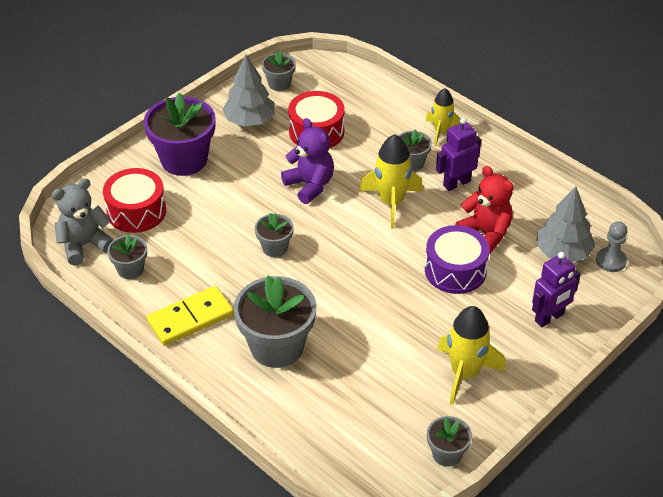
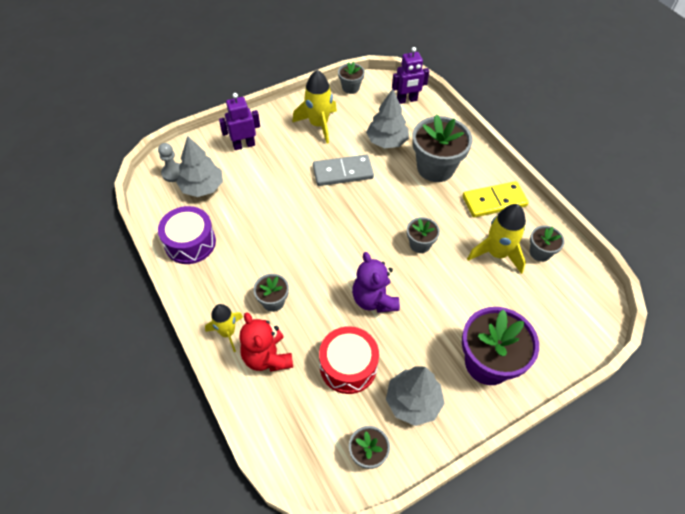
camera: 165 degrees left, 10 degrees up
(84, 245) = (580, 285): grey teddy bear -> none
(136, 211) = (535, 310): red drum -> none
(356, 371) = (387, 141): none -> grey tree
(391, 202) = (310, 263): yellow rocket -> yellow rocket (496, 253)
(399, 311) = (343, 172): none -> grey domino
(455, 270) = (288, 192): purple drum -> purple drum (190, 243)
(456, 183) = (245, 269): purple robot -> purple robot (407, 100)
(486, 234) = (249, 216): red teddy bear -> red teddy bear (267, 357)

